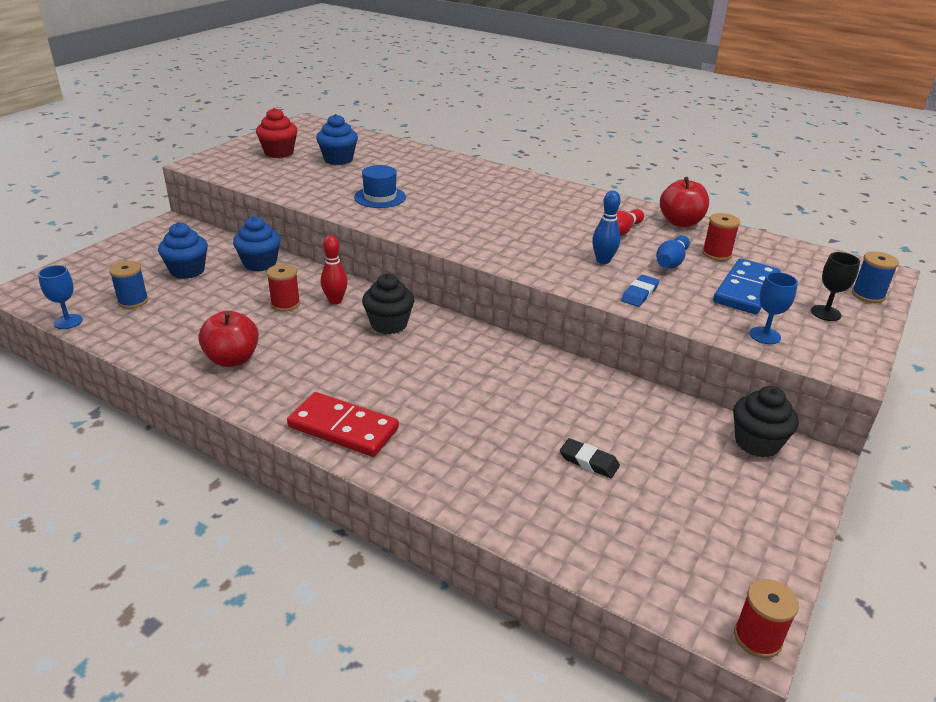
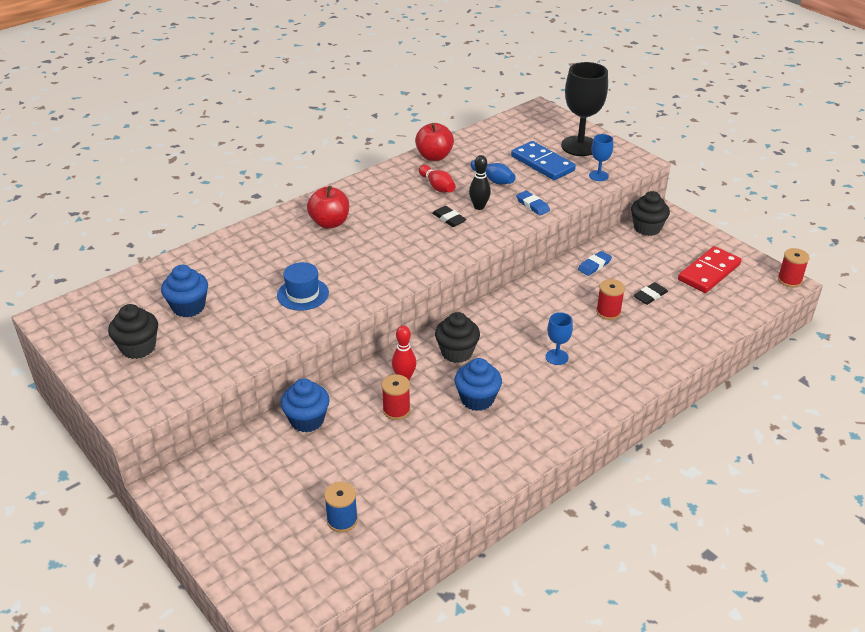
camera: 70 degrees left, 5 degrees up
(68, 321) = (363, 572): blue goblet -> blue goblet (556, 357)
(187, 271) = (295, 476): blue cupcake -> blue cupcake (477, 399)
(232, 359) = (477, 452): red apple -> red apple (329, 223)
(279, 153) = (138, 347): red cupcake -> black cupcake
(343, 428) = (589, 398): red domino -> red domino (709, 272)
(562, 247) = (449, 219): none -> black eraser
(603, 260) = (479, 207): blue bowling pin -> black bowling pin
(621, 402) = (594, 265): none -> blue eraser
(716, 254) = (489, 158): red spool -> red spool (608, 312)
(825, 313) = (580, 146): black goblet -> black goblet, size x2.03
(867, 295) = (564, 124): blue spool -> none

